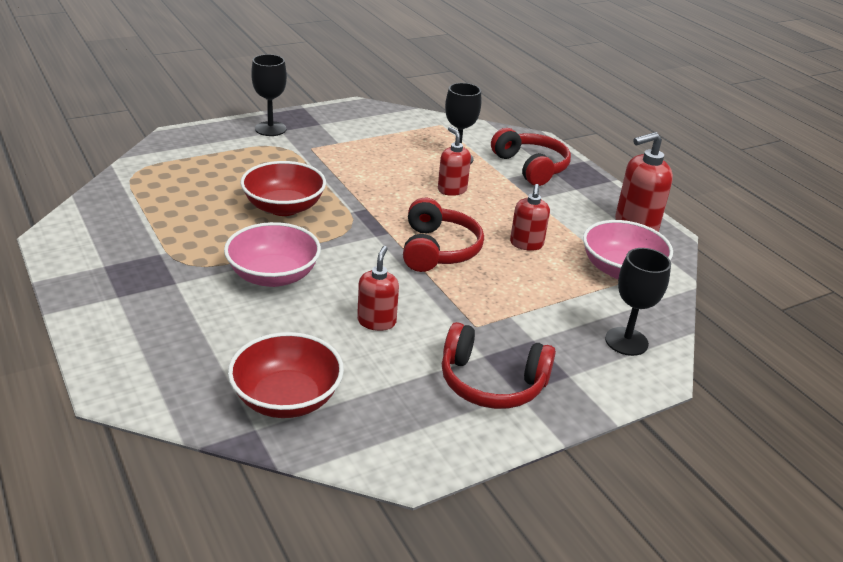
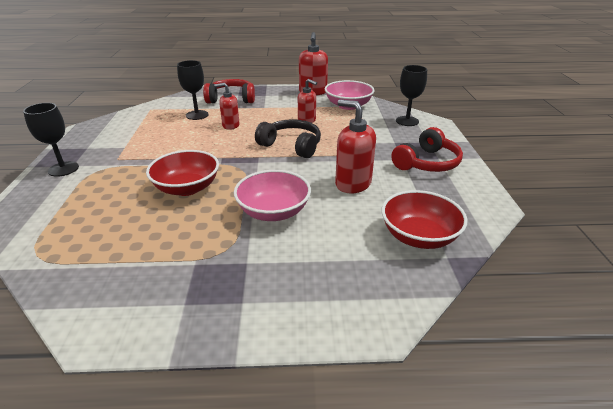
camera: 60 degrees left, 0 degrees up
(376, 321) = (353, 184): red soap dispenser -> red soap dispenser, size x1.55
(437, 249) = (291, 146): red headphones -> black headphones

